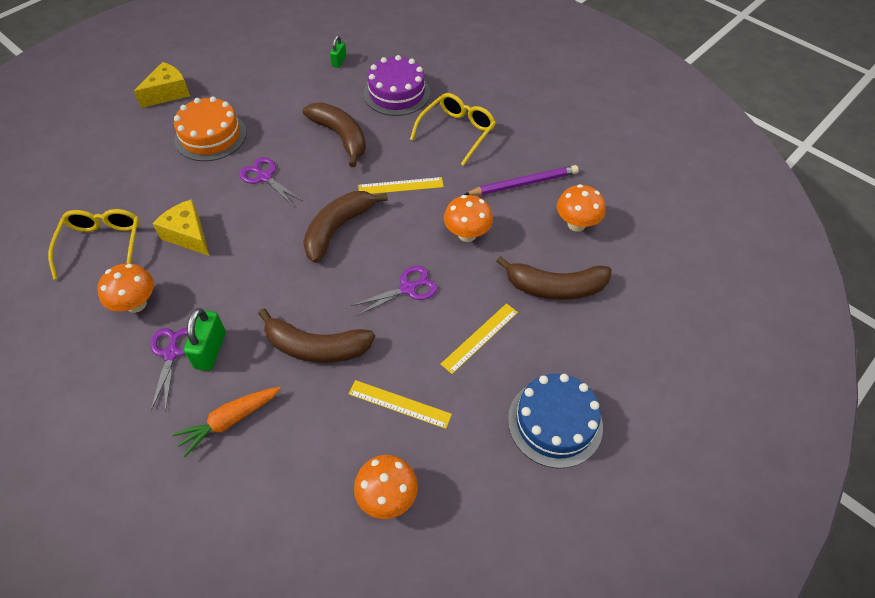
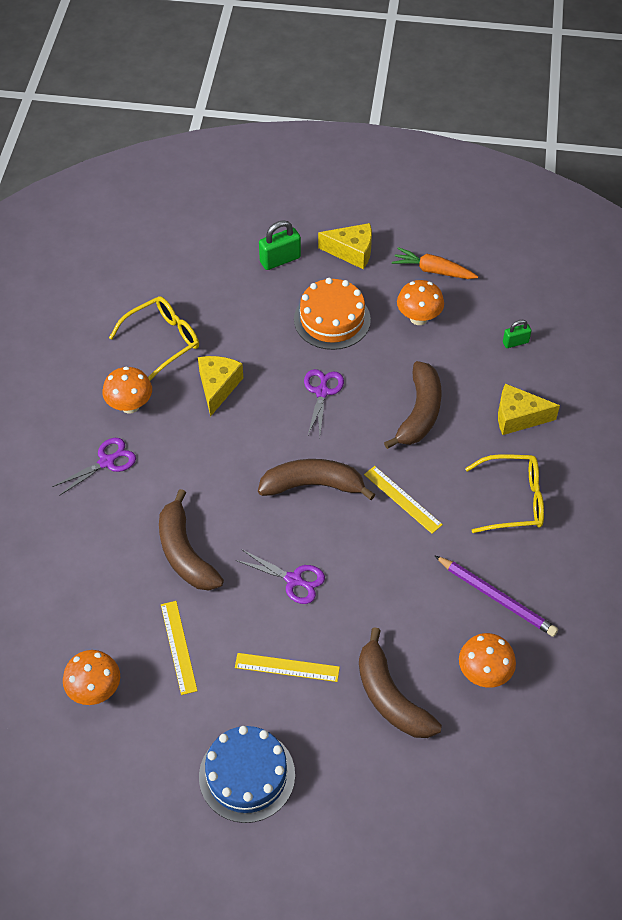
camera: 55 degrees right, 0 degrees up
(210, 350) = (128, 484): green padlock -> green padlock (280, 260)
(229, 421) = (81, 542): orange carrot -> orange carrot (433, 270)
(397, 93) = (518, 417): purple cake -> yellow cheese
(467, 234) = (391, 588): orange mushroom -> orange mushroom (418, 318)

